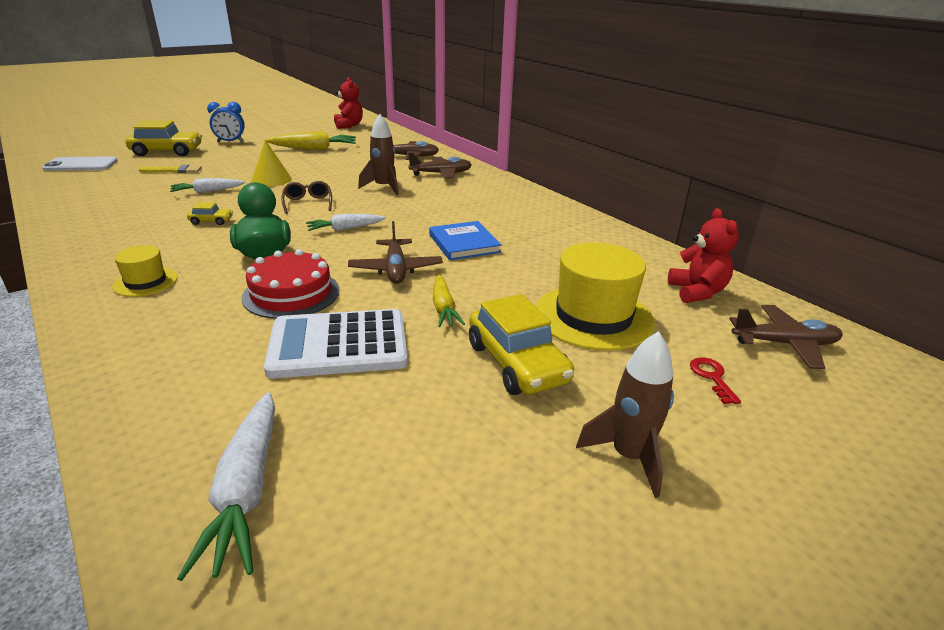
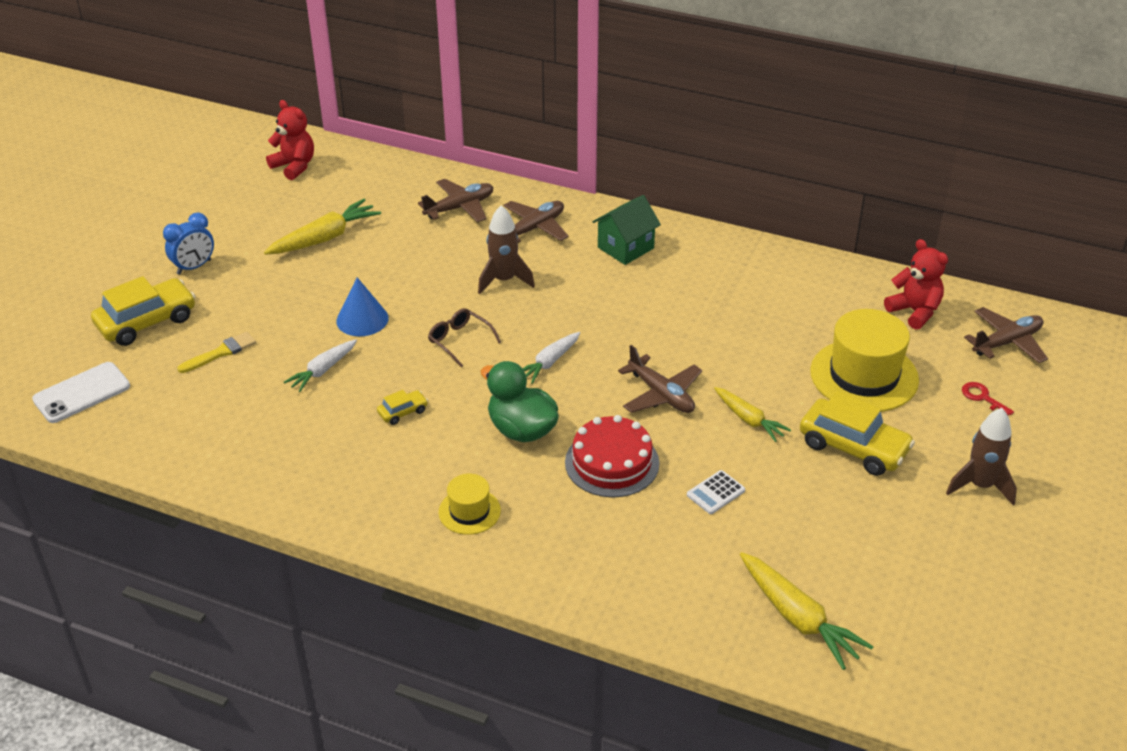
camera: 30 degrees left, 10 degrees up
(246, 491) = (798, 618): white carrot -> yellow carrot
(271, 179) = (362, 319): yellow cone -> blue cone
(338, 345) = (716, 493): white calculator -> white calculator, size x0.42
(464, 243) = (680, 334): blue book -> none
(489, 195) = (625, 248): none -> green house

